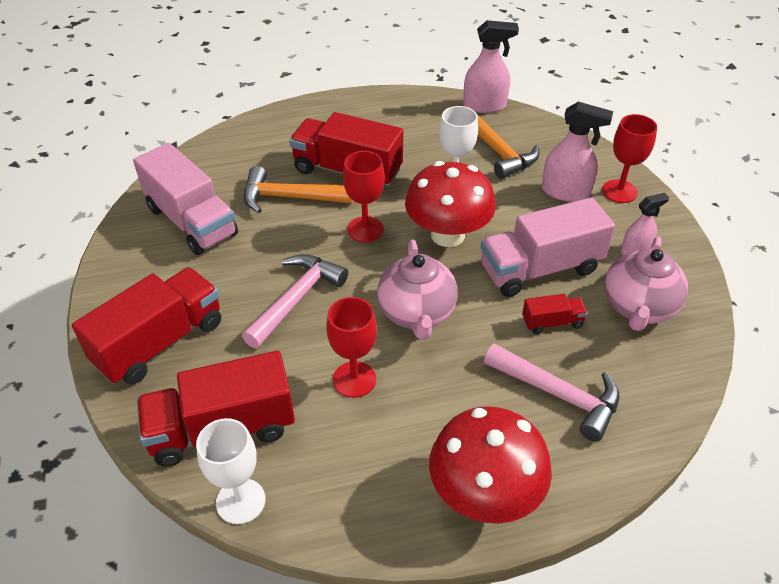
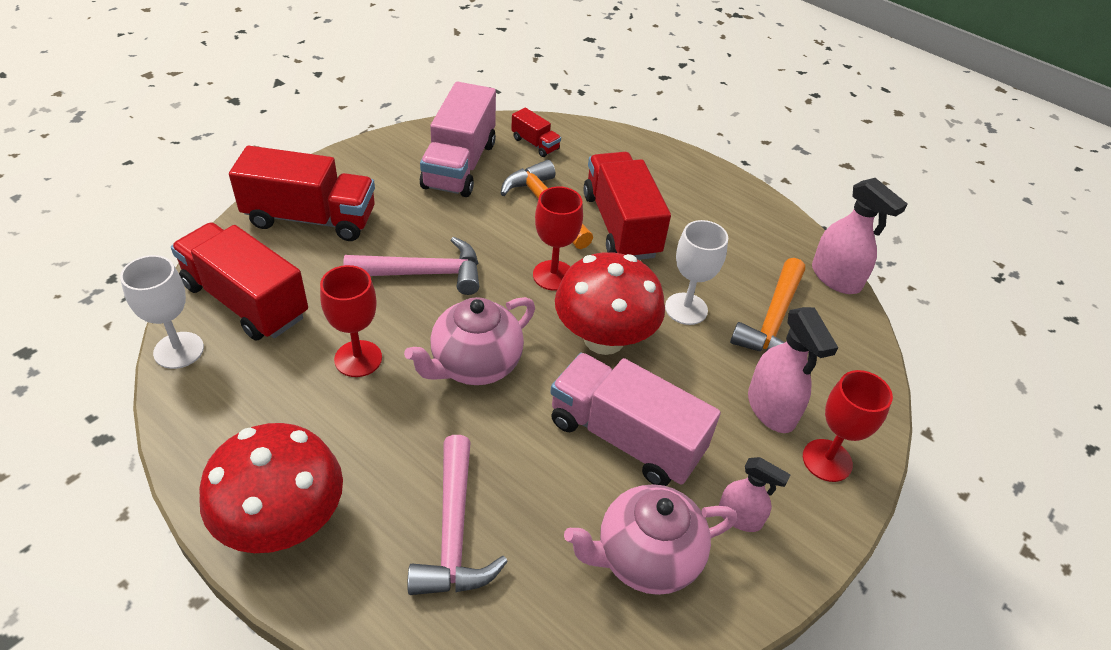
camera: 50 degrees right, 0 degrees up
(552, 322) = (553, 482): red truck -> red truck (535, 144)

